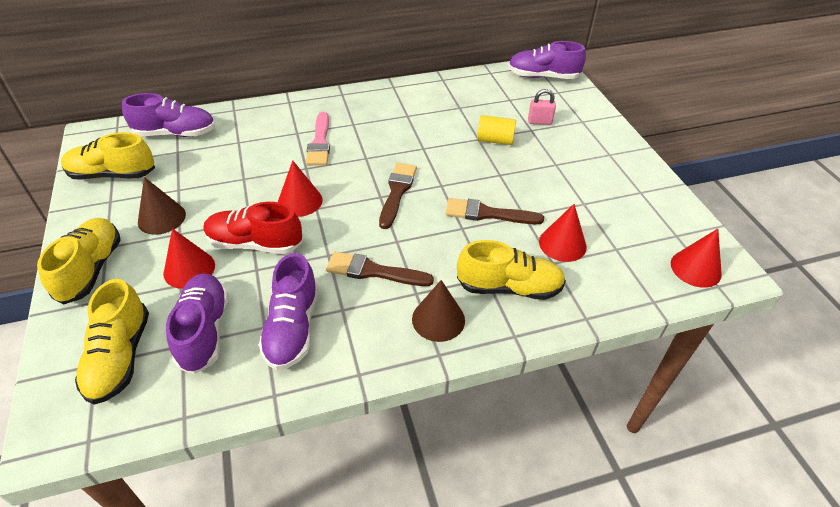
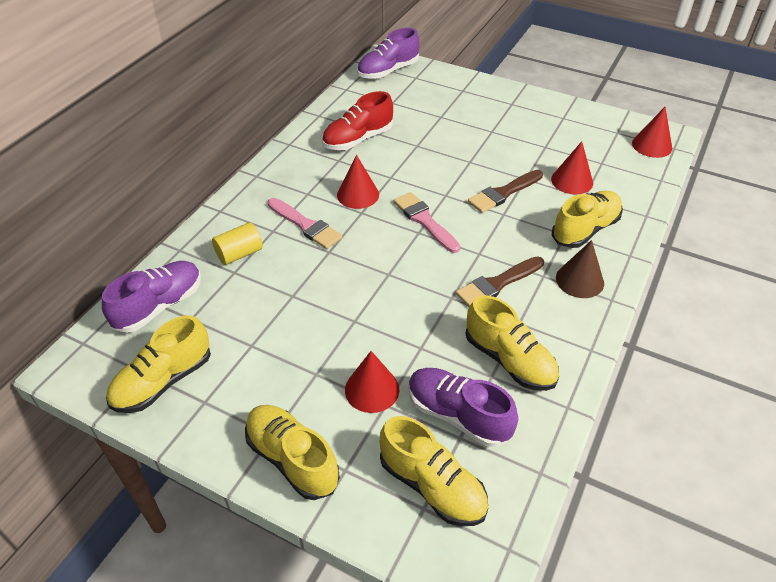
camera: 45 degrees left, 0 degrees up
(161, 218) = (278, 376): brown cone -> none
(255, 243) = (388, 332): red shoe -> red shoe (358, 139)
(293, 327) = (509, 360): purple shoe -> yellow shoe
(300, 201) = (367, 278): red cone -> red cone (358, 194)
(397, 192) = (424, 221): brown brush -> pink brush
(495, 140) = (429, 139): yellow cylinder -> yellow cylinder (239, 254)
(539, 122) = (437, 107): pink padlock -> none

